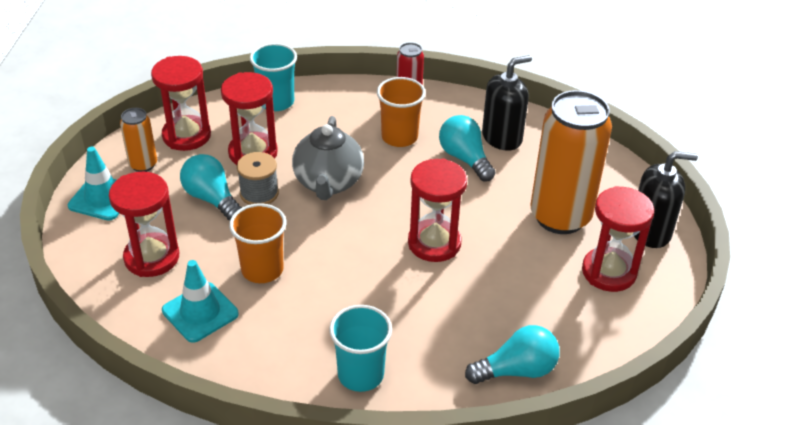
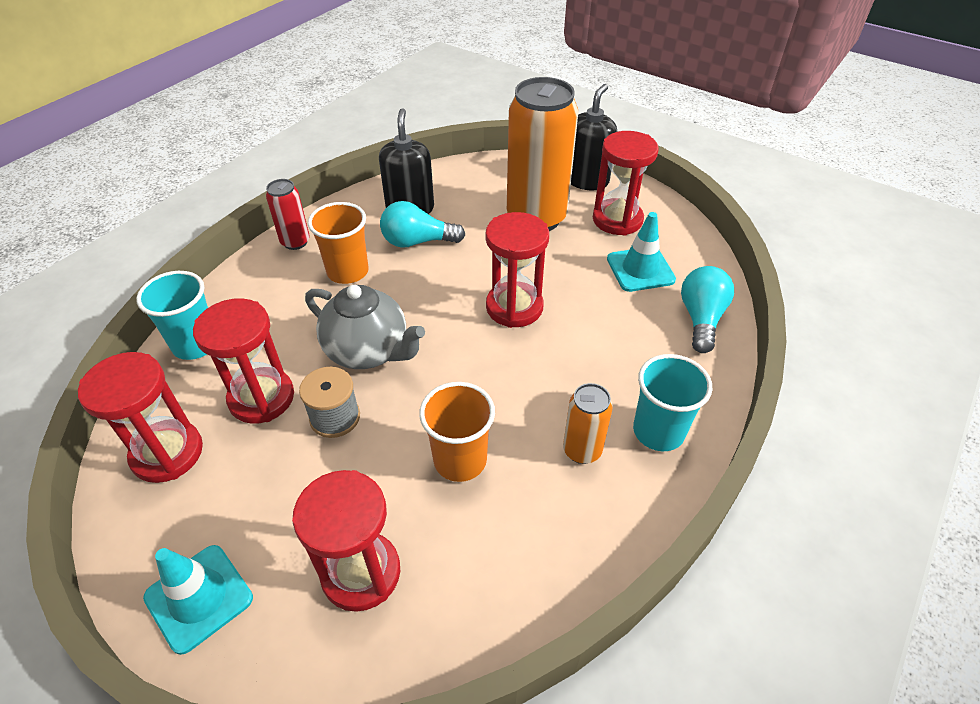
camera: 60 degrees left, 5 degrees up
(143, 164) = (176, 522): orange can -> orange can (582, 450)
(200, 312) = (490, 549): turquoise traffic cone -> turquoise traffic cone (640, 269)
(211, 199) = (305, 467): turquoise light bulb -> none

